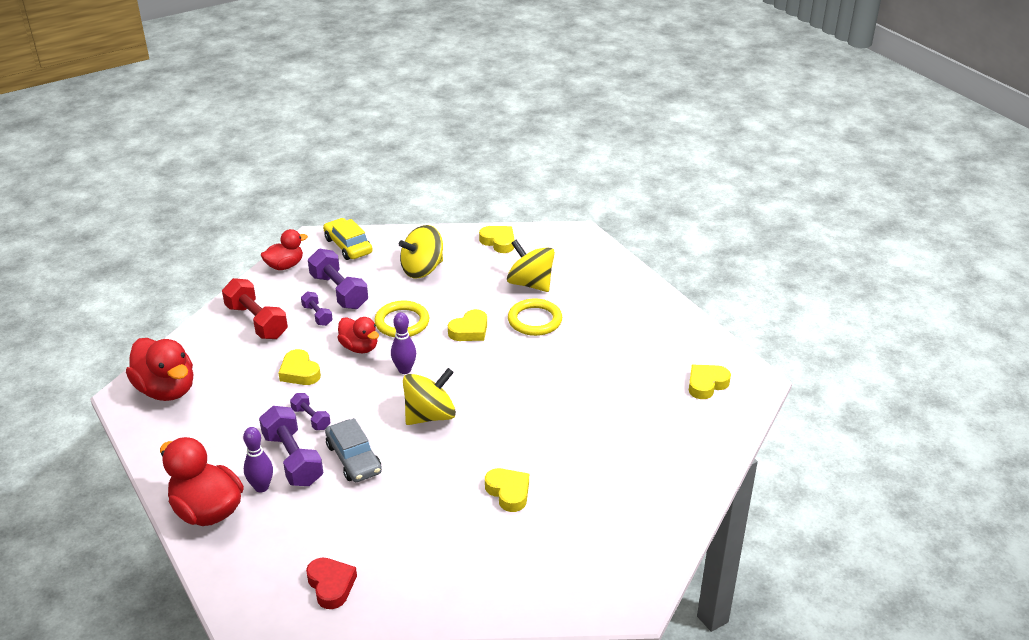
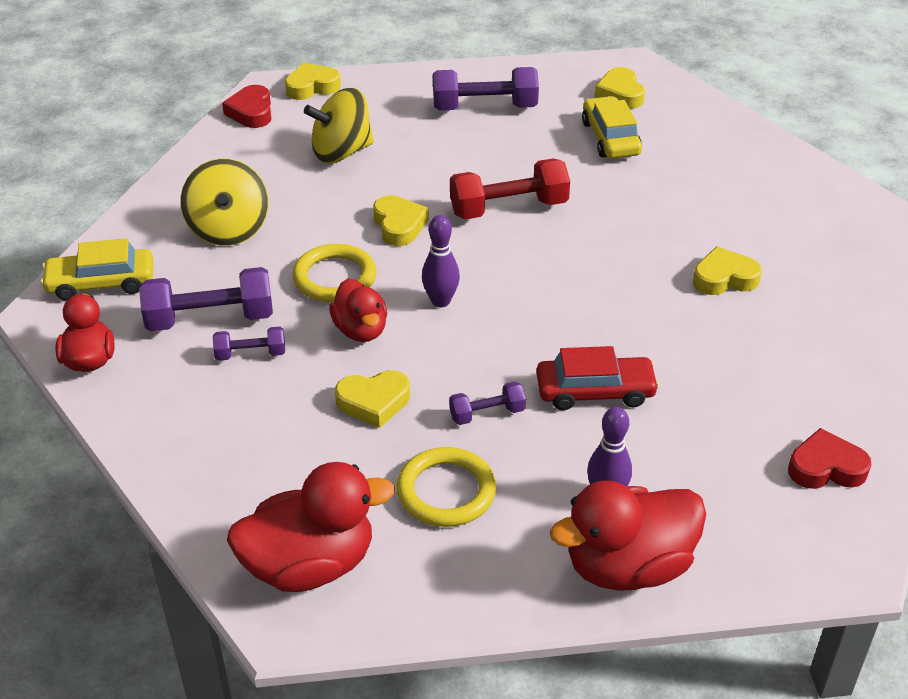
camera: 65 degrees left, 5 degrees up
(256, 322) = (212, 422): red dumbbell -> red dumbbell (509, 208)
(293, 459) = (564, 451): purple dumbbell -> purple dumbbell (484, 107)
(353, 458) = (595, 391): grey car -> red car
(359, 347) = (360, 330): red duck -> red duck turned 90 degrees clockwise
(430, 416) = (549, 303): yellow spinning top -> none
(498, 242) = (227, 150): yellow heart -> yellow heart (312, 87)
(535, 320) = (419, 170): yellow ring -> yellow ring (446, 491)
(546, 236) = (251, 112): none -> red heart
(642, 394) = (610, 138): none -> yellow car

